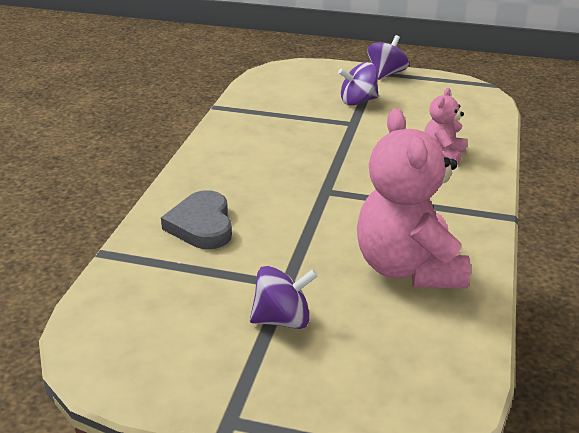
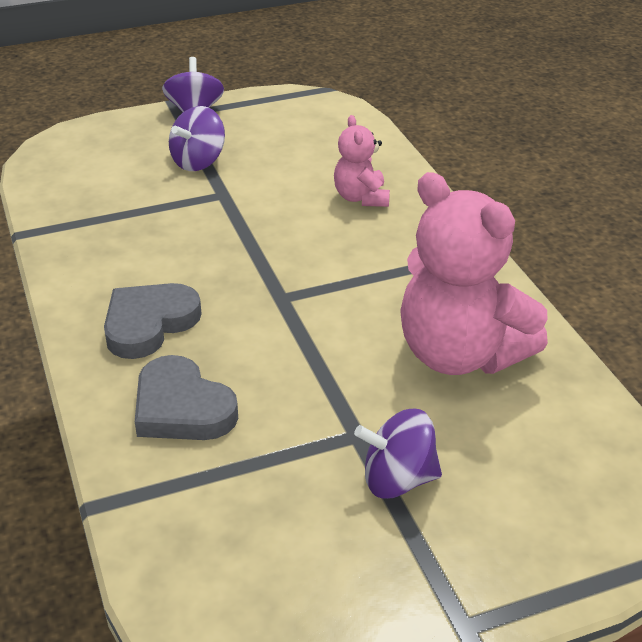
camera: 35 degrees left, 5 degrees up
(232, 176) = (149, 324): none -> grey heart
(282, 319) = (398, 480): purple spinning top -> purple spinning top turned 135 degrees counterclockwise

